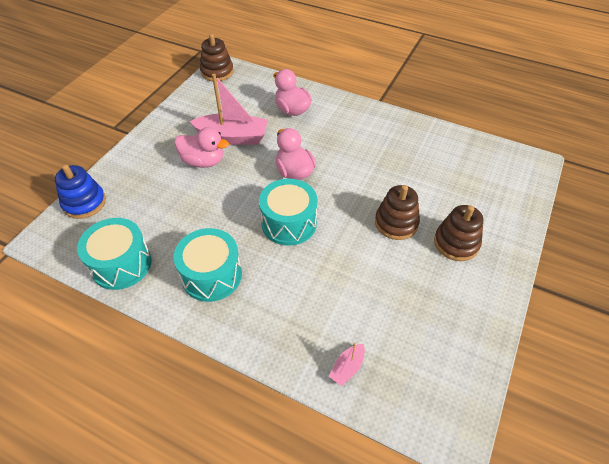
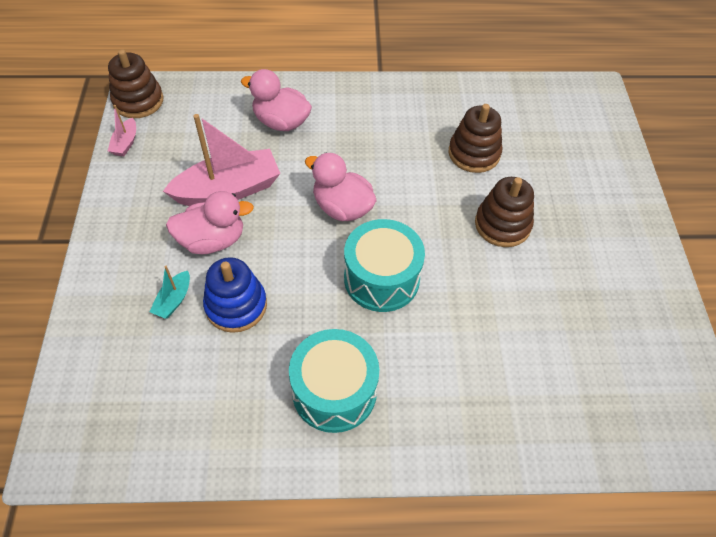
camera: 30 degrees left, 5 degrees up
(84, 203) = (81, 373): blue stacking toy -> blue stacking toy (236, 305)
(121, 264) = (203, 435): turquoise drum -> none
(158, 185) = (174, 300): none -> turquoise boat
(347, 368) = (564, 425): pink boat -> pink boat (125, 143)
(456, 243) = (579, 221): brown stacking toy -> brown stacking toy (474, 153)

